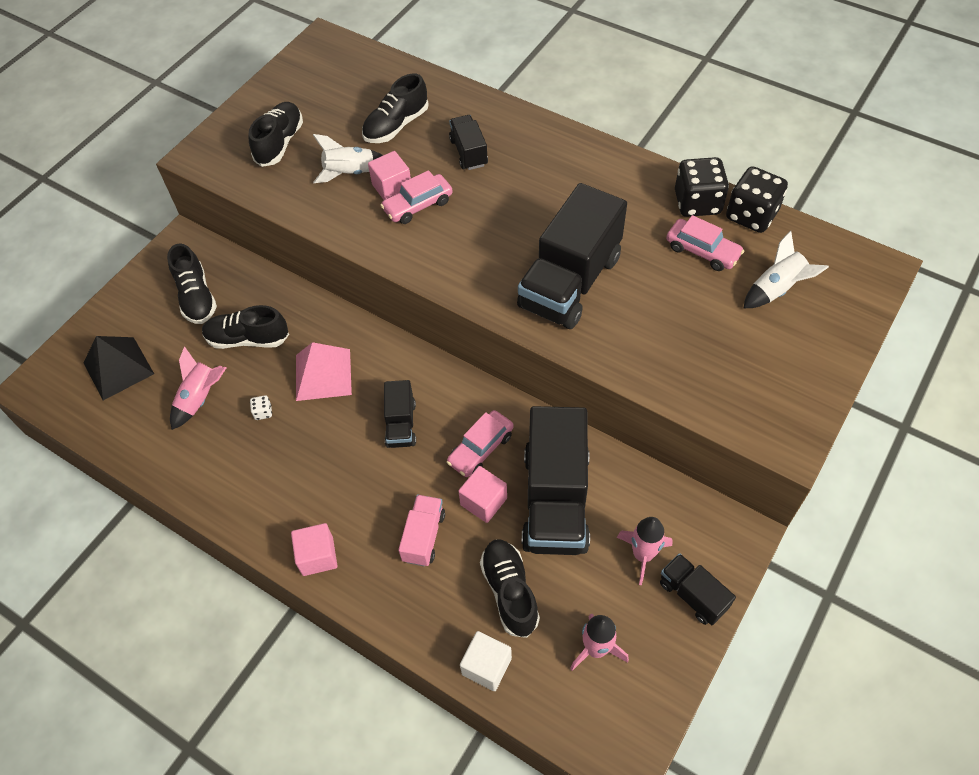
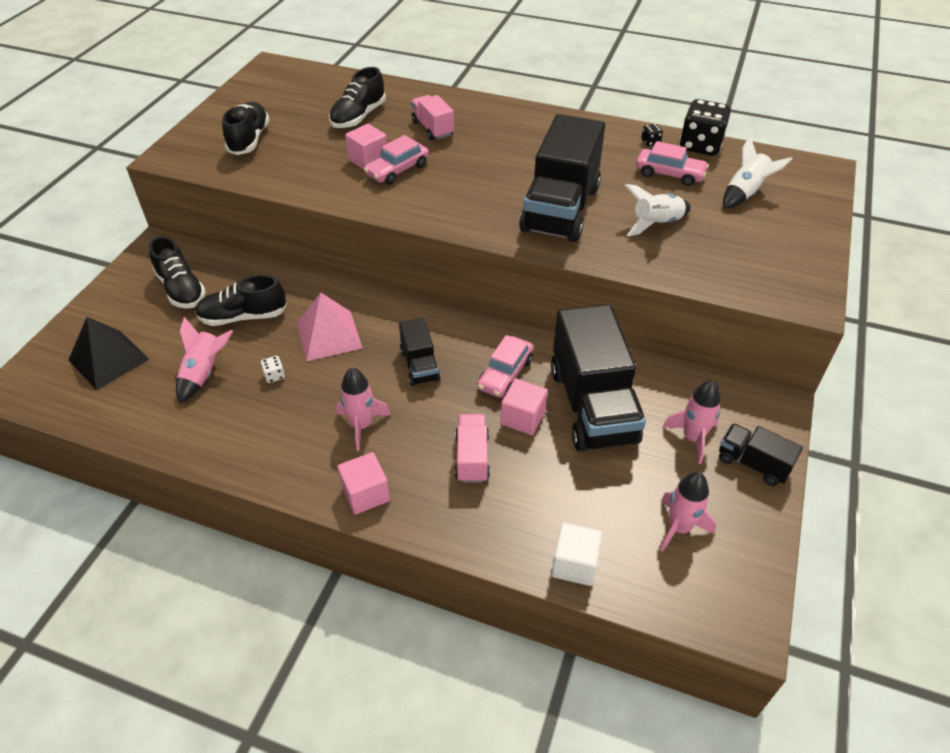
camera: 15 degrees left, 10 degrees down
(331, 482) = (362, 425): none -> pink rocket
(350, 173) = (324, 154): white rocket -> white rocket (656, 224)
(468, 152) = (432, 129): black truck -> pink truck
(509, 591) = (575, 491): black shoe -> none
(697, 203) = (650, 142): black dice -> black dice, size x0.41

